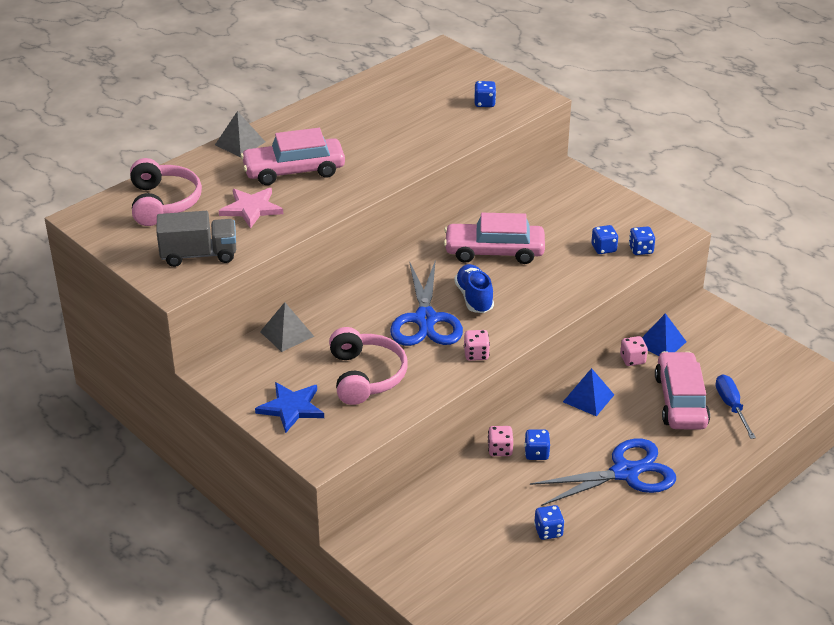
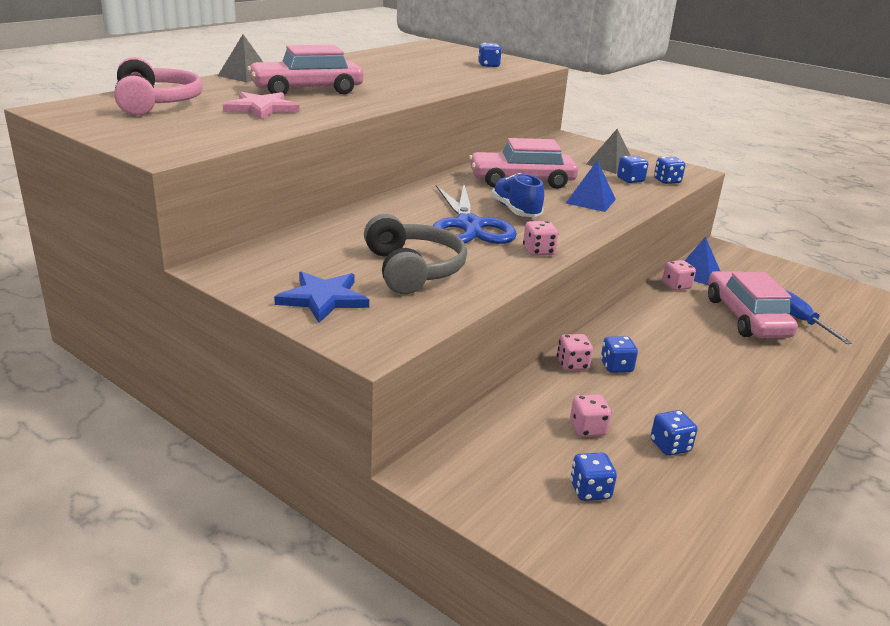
camera: 10 degrees left, 10 degrees down
(199, 255) = (198, 134): grey truck -> none
(287, 334) = (308, 236): grey pyramid -> grey pyramid (610, 165)
(366, 376) = (413, 270): pink headphones -> grey headphones
(472, 564) = (590, 491): none -> blue dice
(490, 513) = (587, 429): none -> pink dice
(588, 398) = (648, 317): blue pyramid -> blue pyramid (590, 201)
(625, 473) = (727, 382): blue scissors -> none

